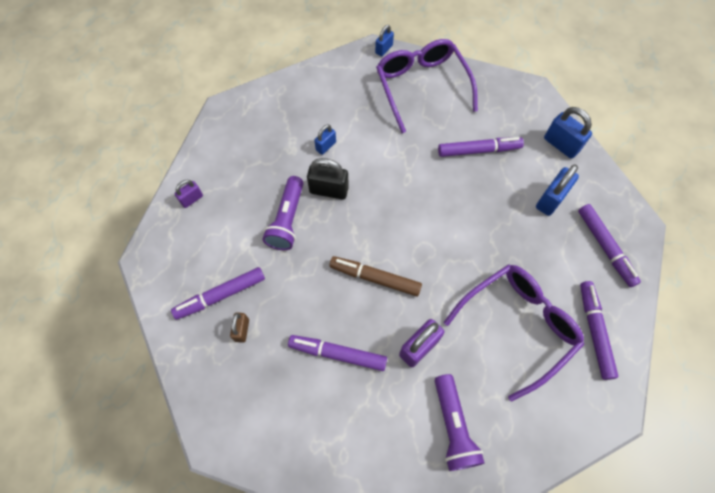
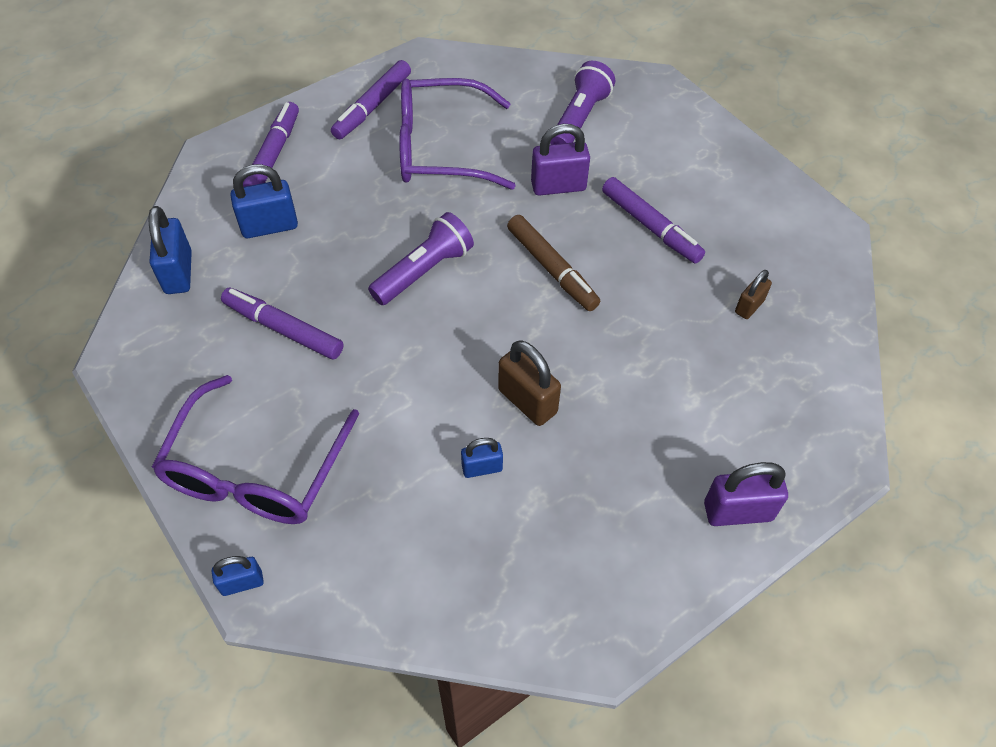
camera: 145 degrees left, 10 degrees down
(192, 199) = (738, 511): purple padlock -> purple padlock, size x1.67
(220, 295) = (757, 357): purple marker -> none
(287, 220) = (613, 397): purple flashlight -> purple flashlight (424, 271)
(329, 190) = (527, 401): black padlock -> brown padlock

